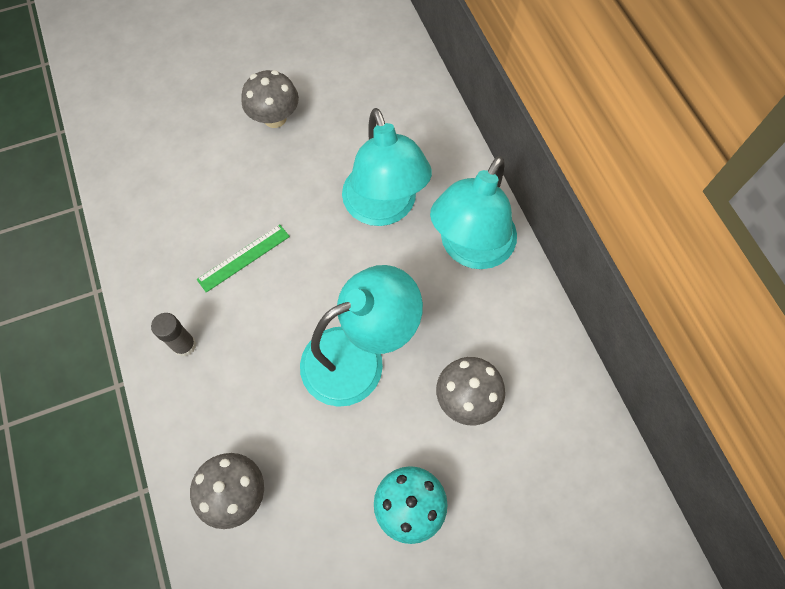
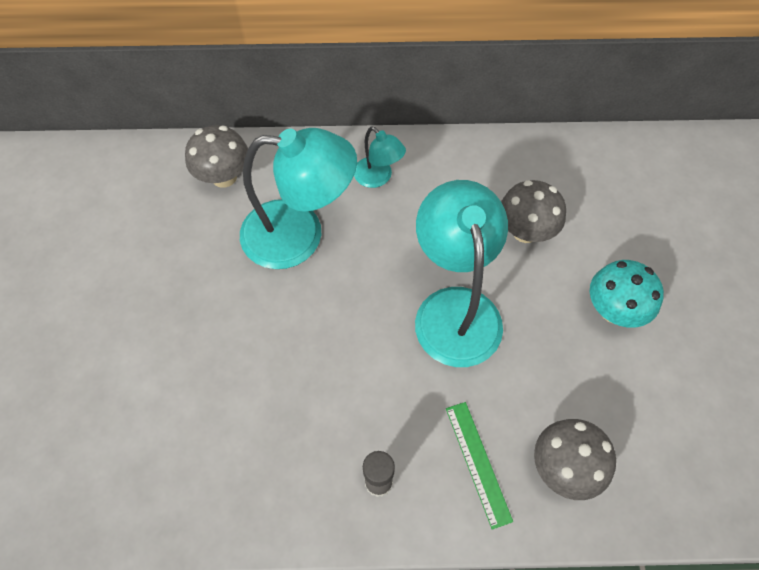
camera: 70 degrees left, 5 degrees down
(243, 258) = (295, 389): green ruler -> green ruler (478, 463)
(275, 118) = (129, 306): grey mushroom -> grey mushroom (224, 177)
(470, 249) = (378, 178): turquoise lamp -> turquoise lamp, size x0.49

